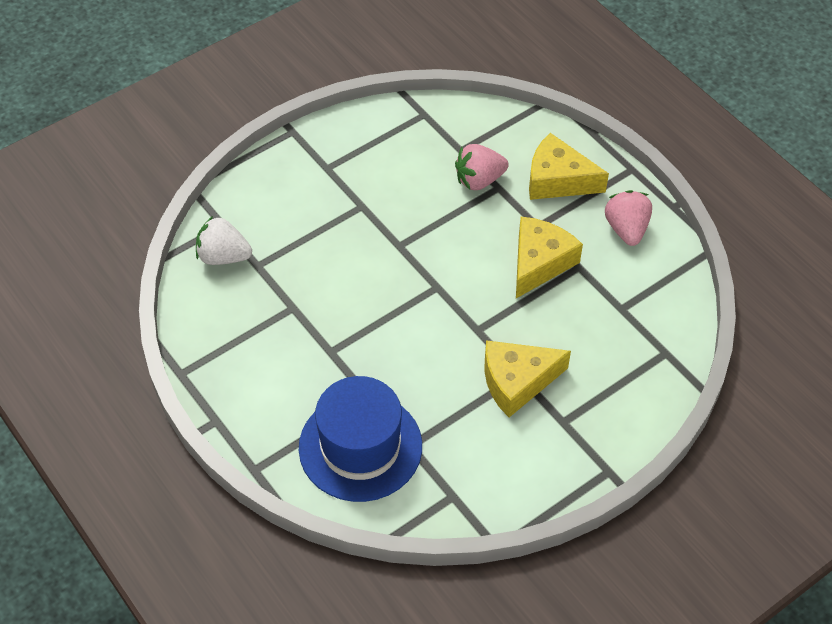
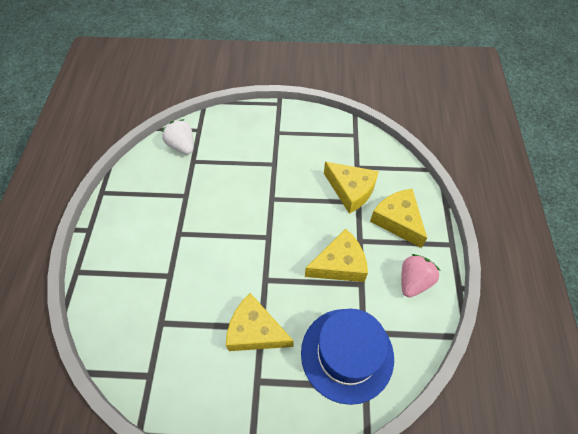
camera: 40 degrees right, 5 degrees up
(360, 447) = (135, 302): blue hat -> blue hat (347, 354)
(479, 180) = (351, 190): pink strawberry -> yellow cheese

